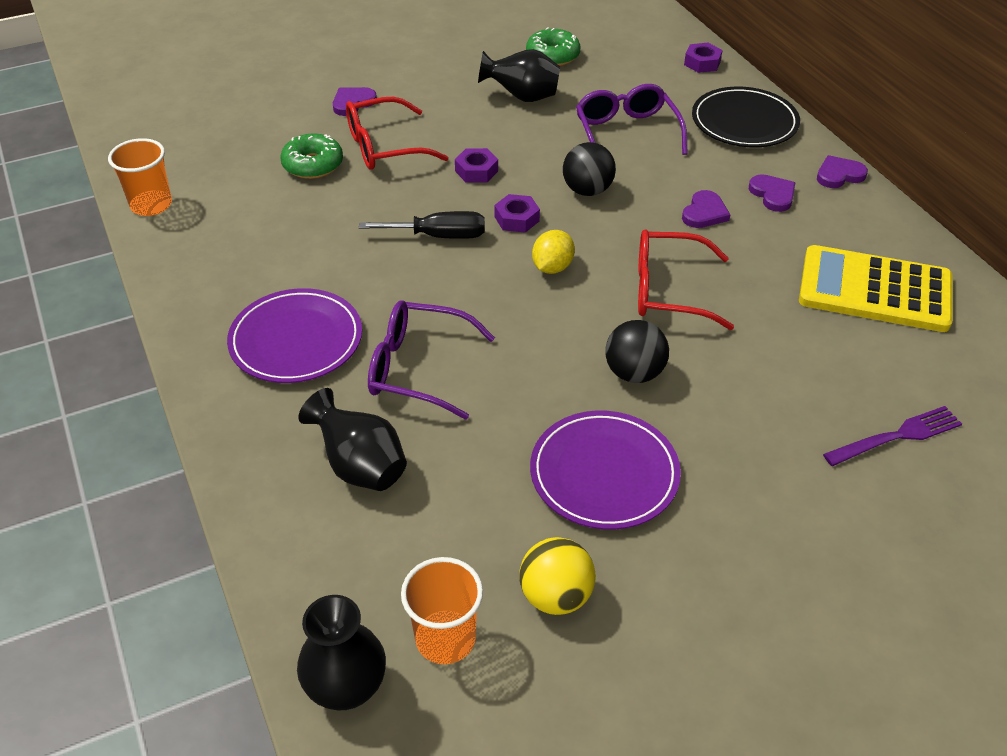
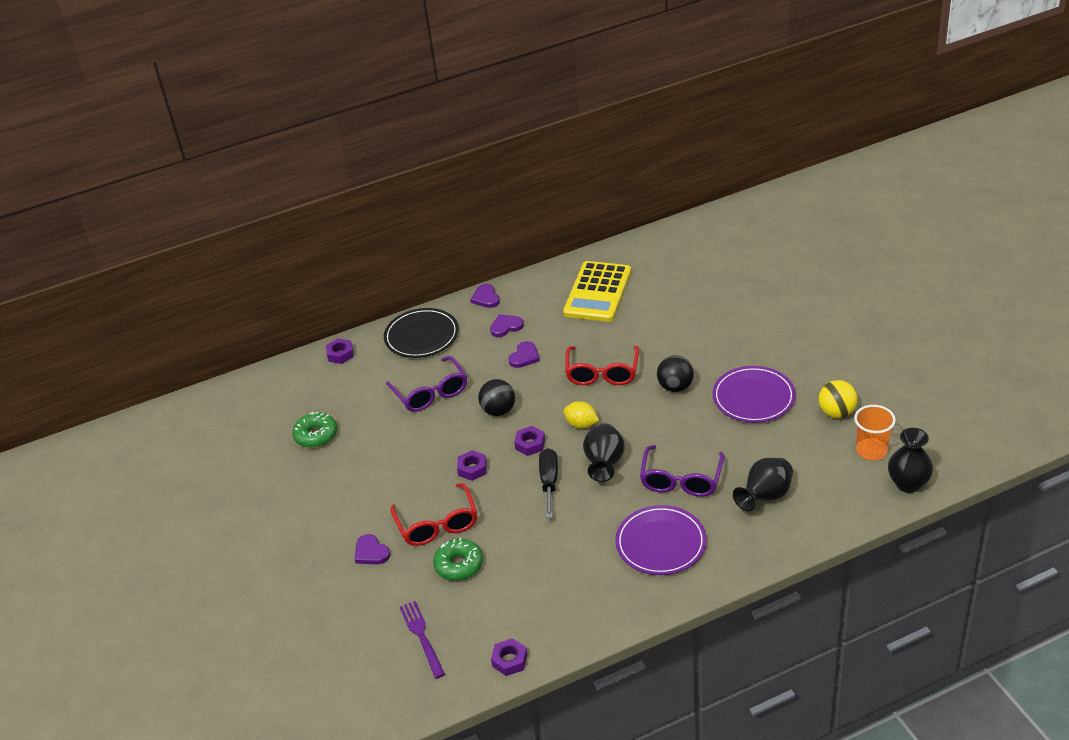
camera: 85 degrees left, 5 degrees down
(151, 205) = (509, 660): orange cup -> purple nut
(522, 97) = (375, 450): black vase -> black vase (604, 464)
(627, 133) = (430, 392): purple glasses -> purple glasses turned 105 degrees counterclockwise
(704, 213) = (524, 357): purple heart -> purple heart turned 90 degrees clockwise
(897, 436) = (711, 294): purple fork -> purple fork (421, 636)

